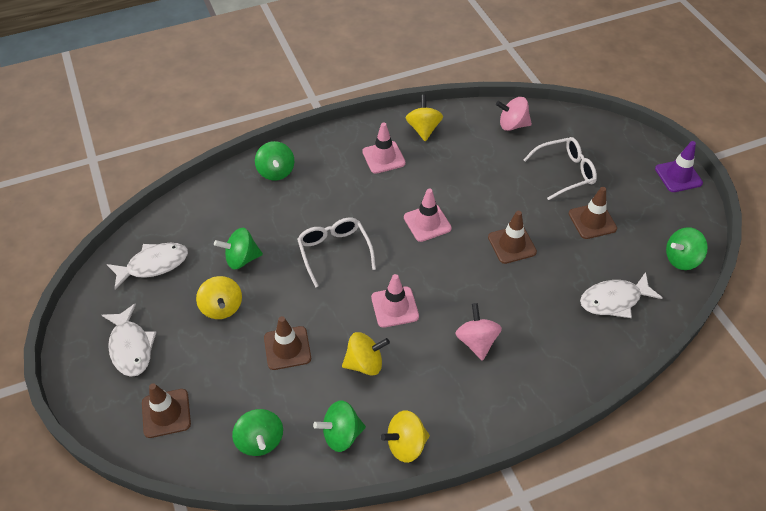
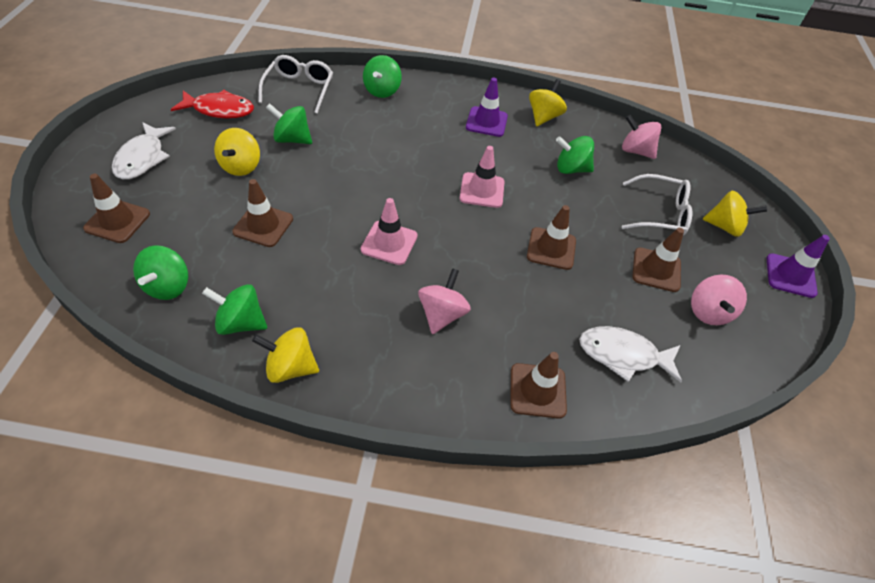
camera: 25 degrees right, 0 degrees up
(153, 265) = (219, 110): white fish -> red fish
(334, 252) = (375, 172): white glasses -> white glasses (299, 89)
(365, 363) = (318, 274): yellow spinning top -> yellow spinning top (724, 227)
(383, 157) = (486, 122): pink traffic cone -> purple traffic cone
(579, 359) = (537, 390): none -> brown traffic cone
(645, 235) = (708, 312): none -> pink spinning top
(681, 259) = (735, 356): green spinning top -> green spinning top (571, 169)

